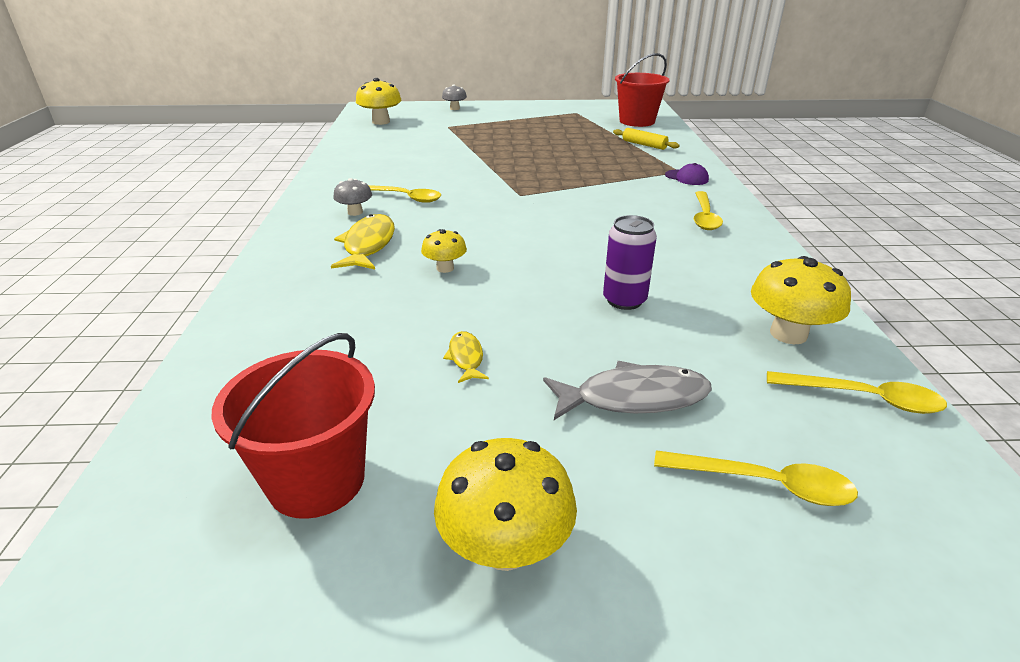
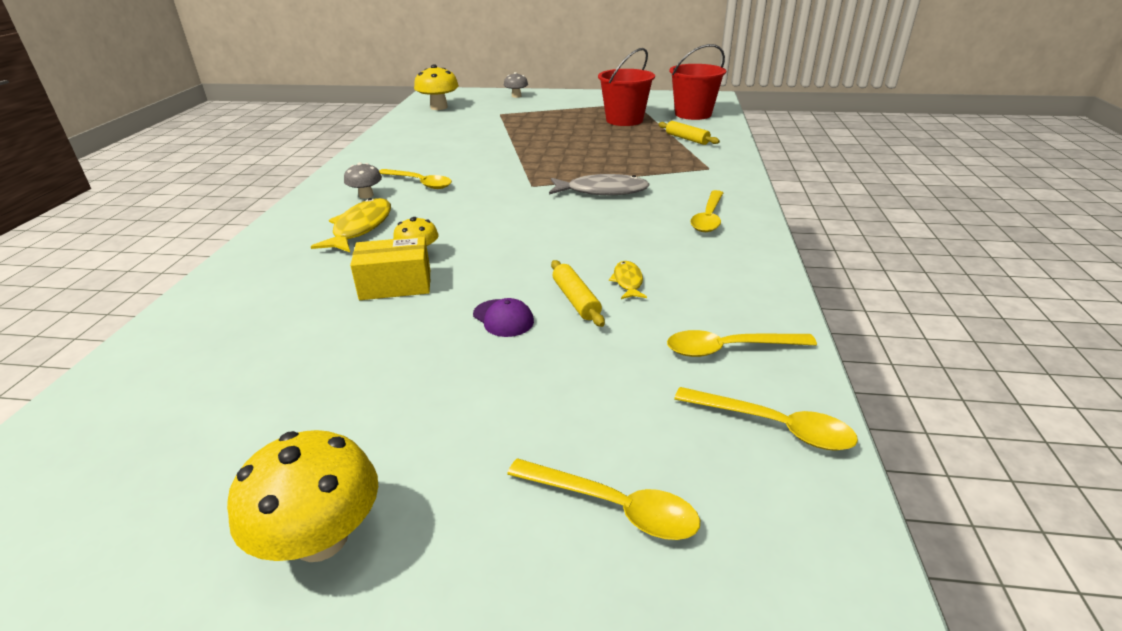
camera: 10 degrees right, 0 degrees up
(316, 480) = (189, 451): red bucket -> red bucket (624, 120)
(438, 298) = (395, 285): none -> yellow box
(466, 358) = (389, 346): yellow fish -> yellow fish (628, 281)
(624, 300) = (576, 300): purple can -> yellow rolling pin
(633, 398) = (529, 401): grey fish -> grey fish (602, 191)
(686, 178) = (712, 175): purple cap -> purple cap (503, 318)
(788, 334) = (729, 349): yellow mushroom -> yellow spoon

